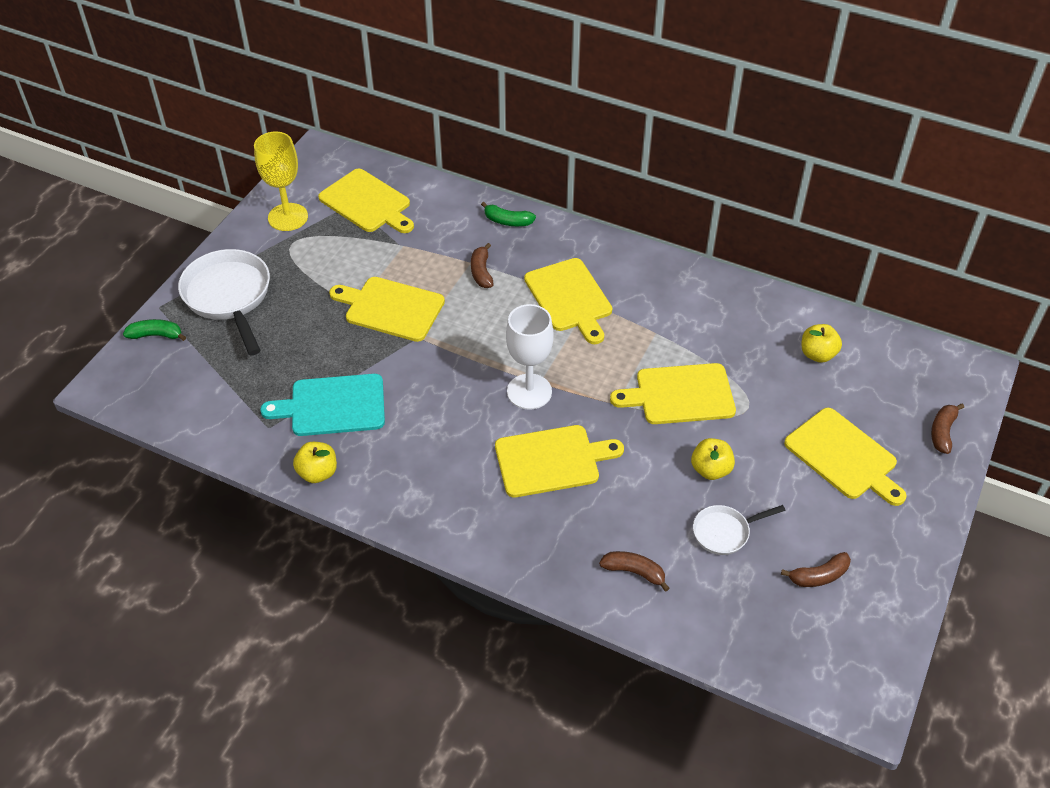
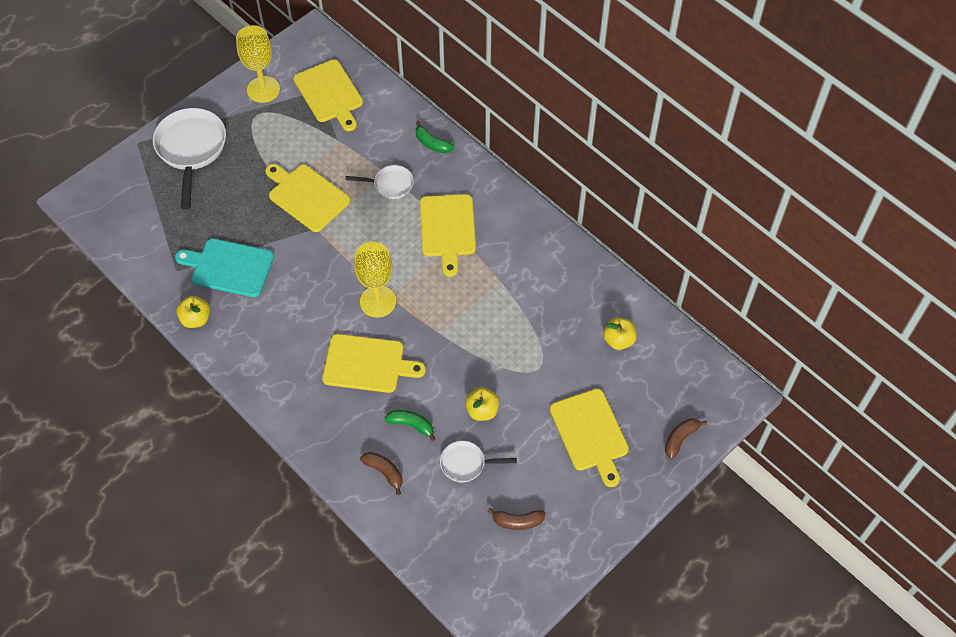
camera: 20 degrees right, 10 degrees up
(156, 335) = (126, 167): green banana -> green banana (411, 425)
(481, 272) = (390, 184): brown banana -> white pan
(529, 391) = (378, 301): white goblet -> yellow goblet
(680, 395) = (491, 341): yellow cutting board -> none

